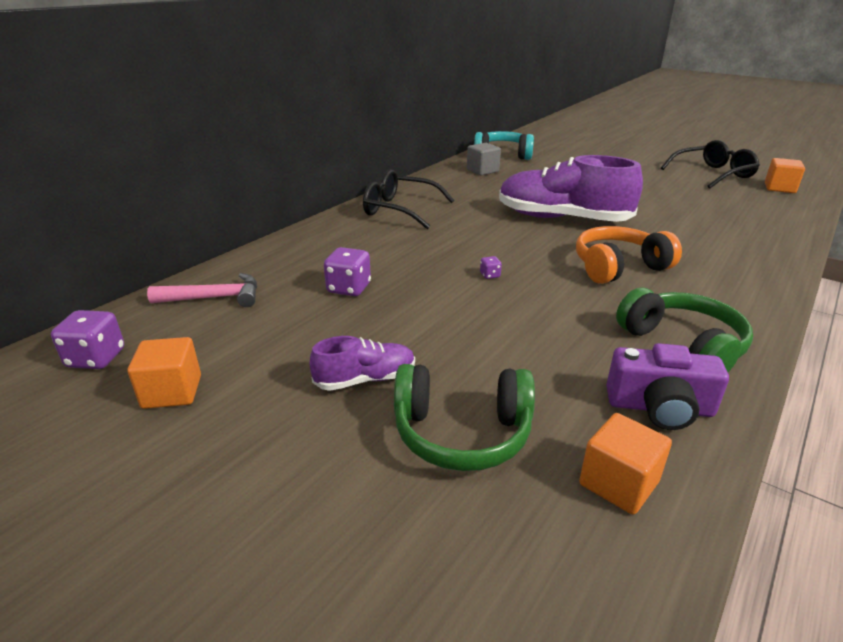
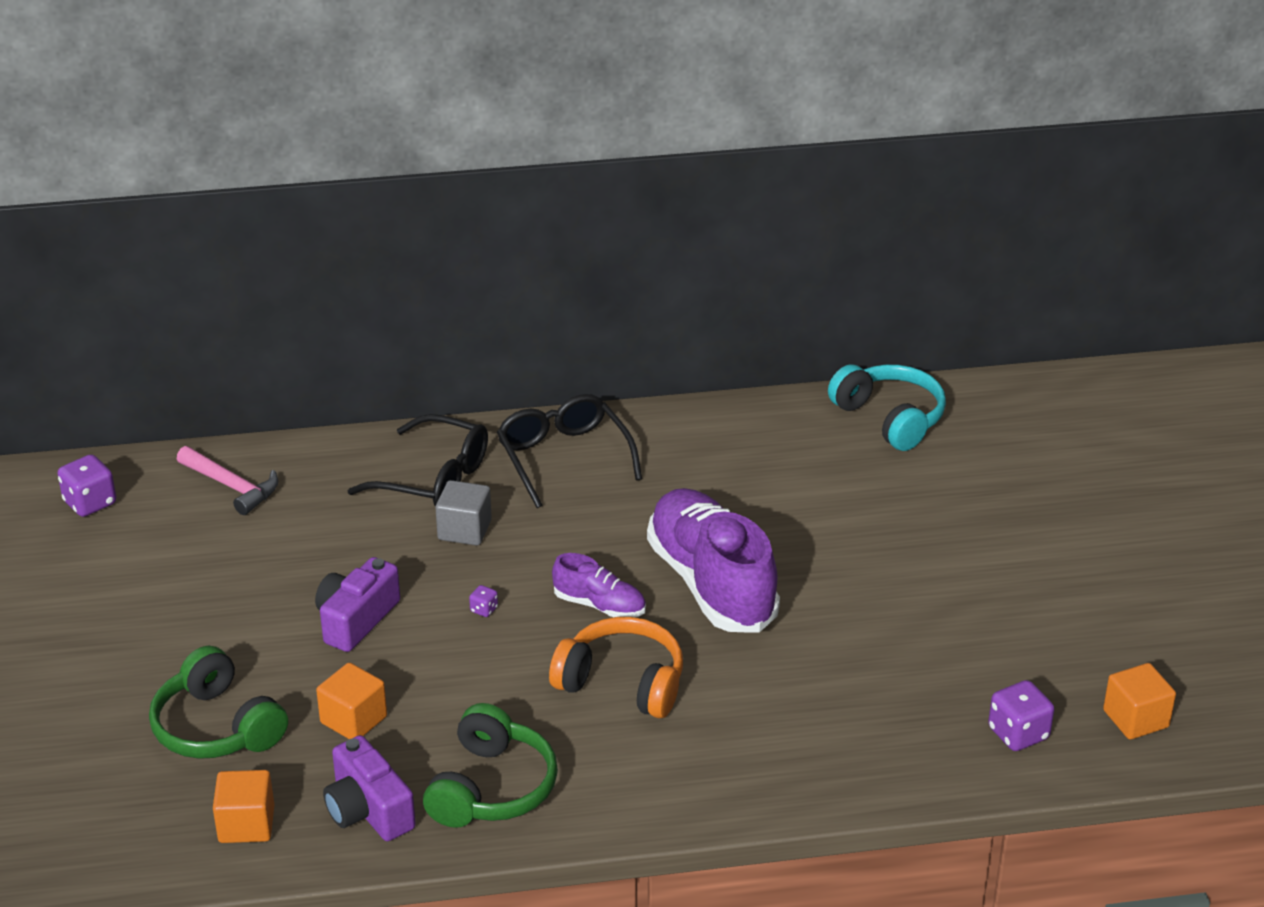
camera: 45 degrees right, 5 degrees up
(172, 392) = (101, 568): orange cube -> orange cube (353, 720)
(349, 288) = (343, 544): purple dice -> purple dice (1018, 734)
(365, 379) = (223, 644): purple shoe -> purple shoe (599, 605)
(430, 316) = (356, 620): none -> purple camera
(482, 171) = (793, 439): grey cube -> grey cube (464, 530)
(713, 174) = (1109, 636): black glasses -> black glasses (434, 478)

